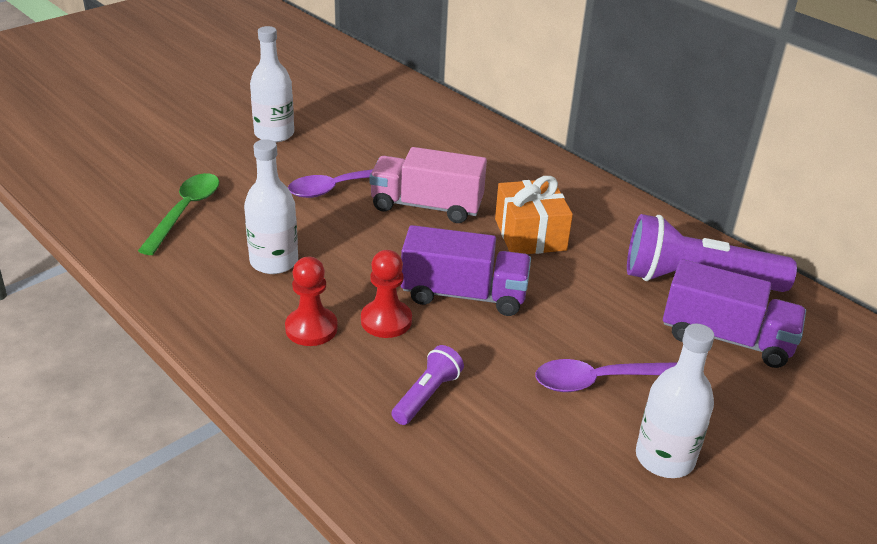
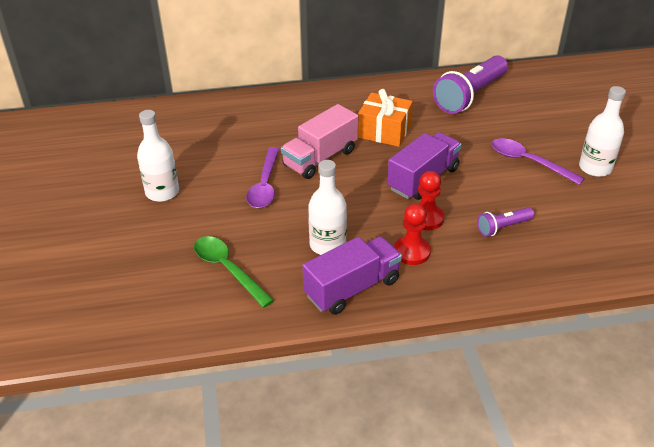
camera: 55 degrees left, 5 degrees up
(427, 395) = (503, 227): purple flashlight -> purple flashlight turned 90 degrees counterclockwise
(602, 380) = (528, 162): purple spoon -> purple spoon turned 105 degrees clockwise
(726, 338) = (521, 109): purple truck -> purple truck (352, 288)

